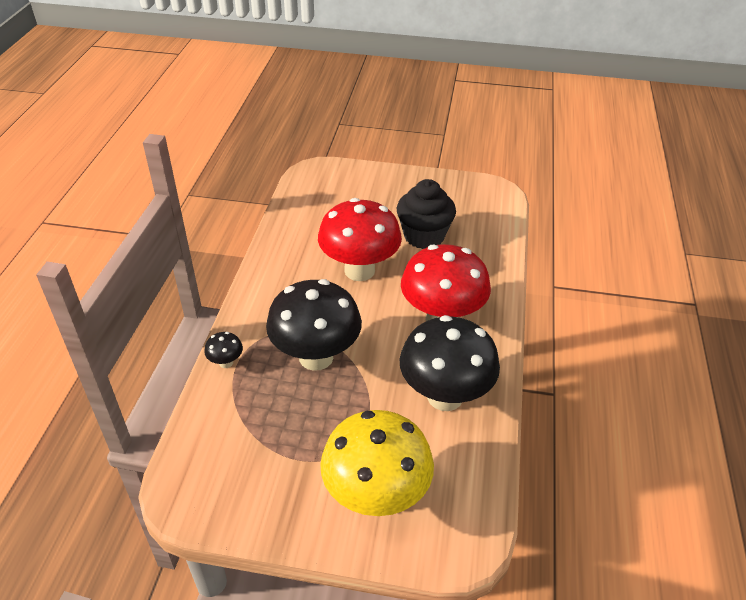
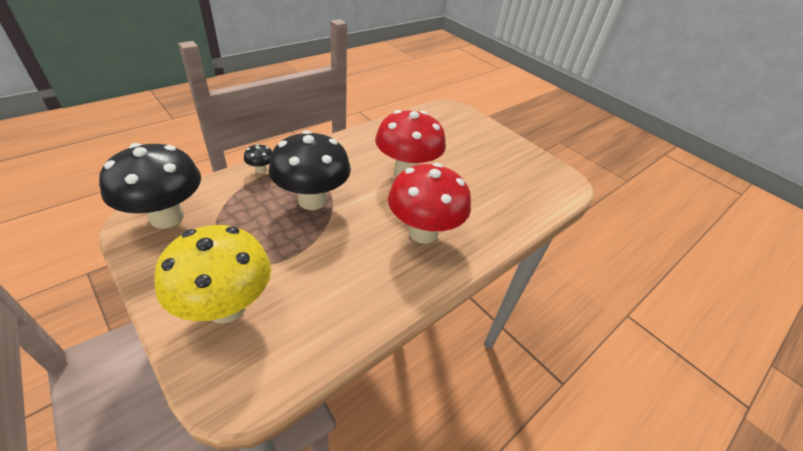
camera: 35 degrees right, 0 degrees up
(424, 236) = (477, 178): black cupcake -> none
(445, 396) = (358, 281): black mushroom -> black mushroom (167, 217)

